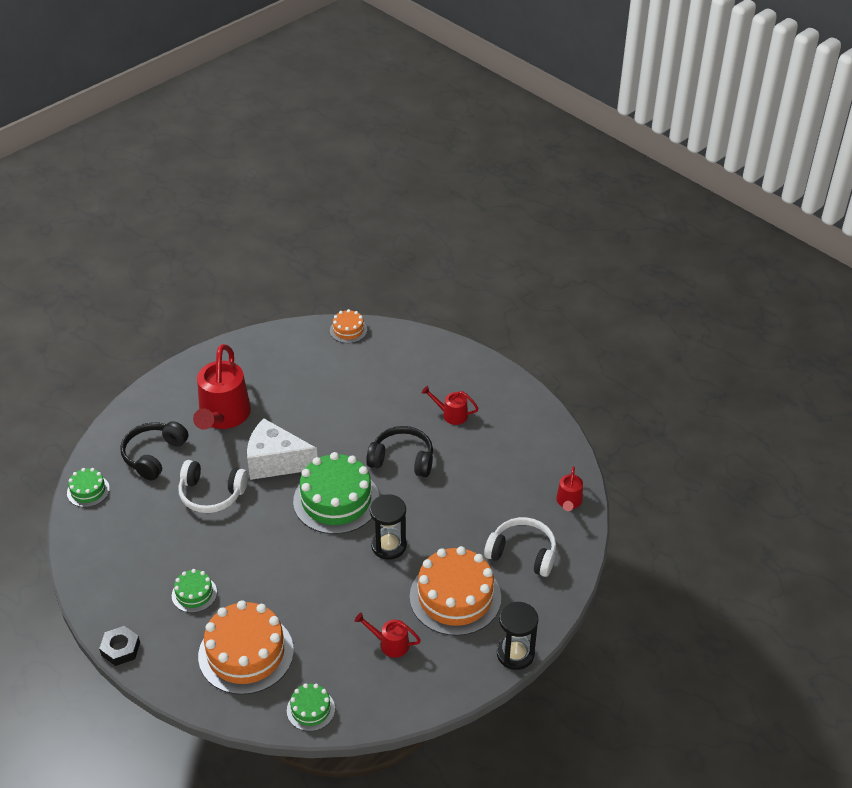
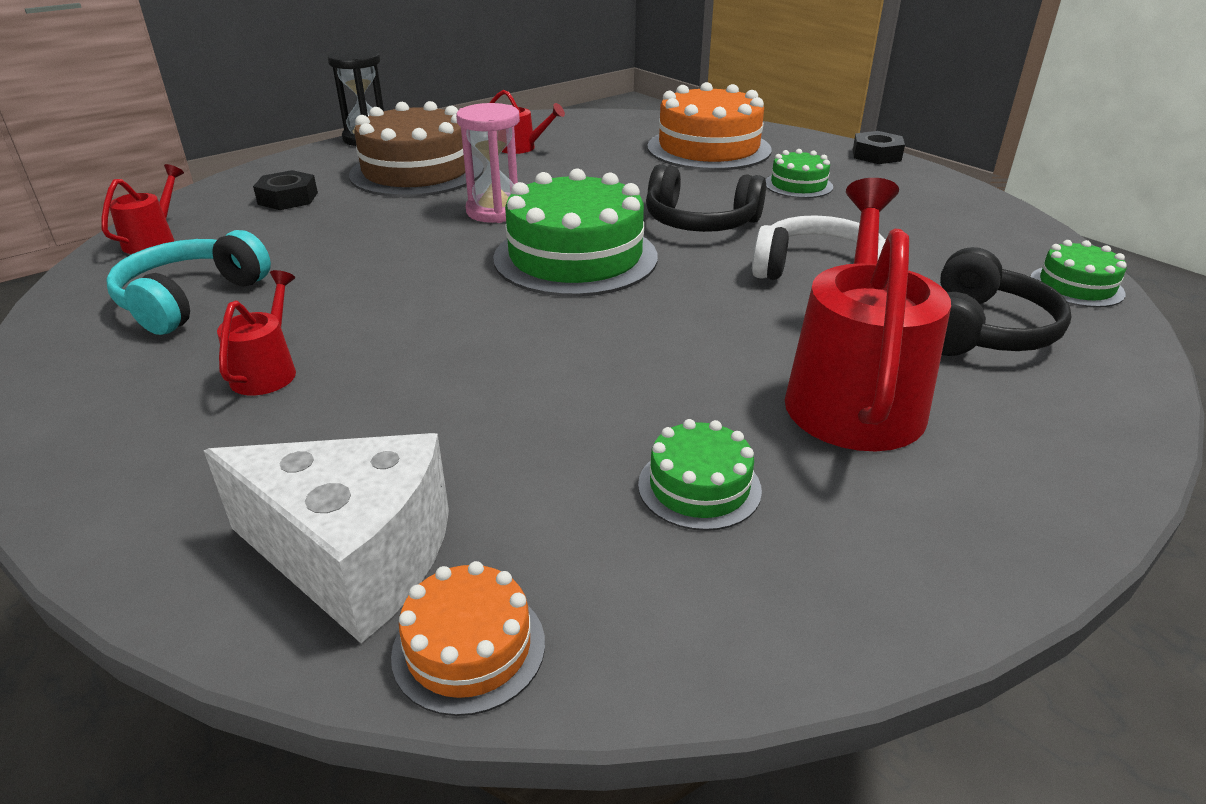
camera: 175 degrees left, 10 degrees down
(276, 462) = (699, 309): white cheese -> white cheese (354, 558)
(310, 709) = (625, 121): green cake -> green cake (699, 487)
(388, 545) = (495, 211): black hourglass -> pink hourglass
(402, 459) = (426, 302): black headphones -> black headphones (700, 222)
(451, 414) = (268, 370): red watering can -> red watering can turned 105 degrees counterclockwise
(455, 597) = (417, 172): orange cake -> brown cake
(512, 454) = (191, 300): none -> turquoise headphones
(522, 553) = (288, 198): white headphones -> black nut

